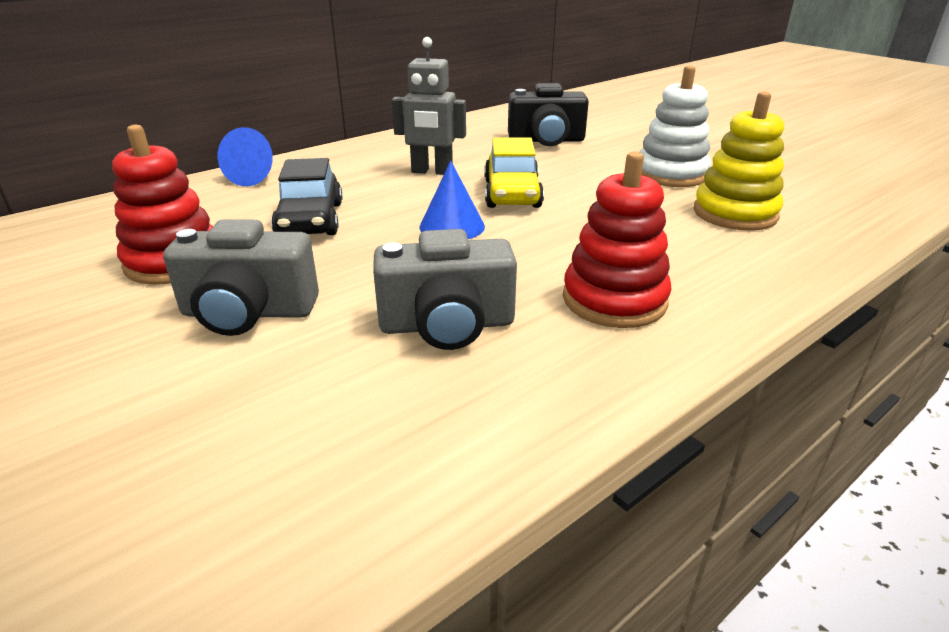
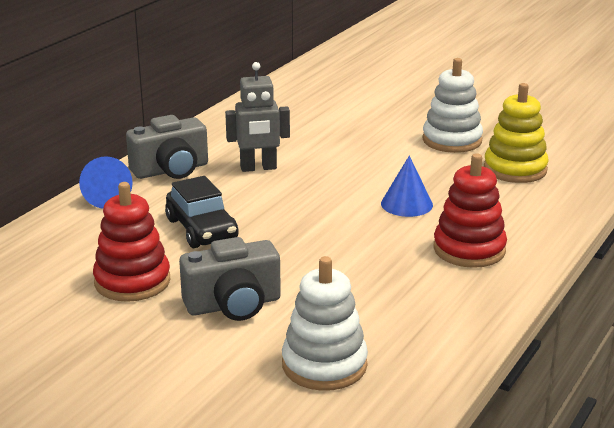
camera: 20 degrees left, 5 degrees down
(269, 432) = (324, 365): none -> white stacking toy
(447, 325) = (375, 286): grey camera -> grey camera (171, 170)
(452, 226) = (318, 215): blue cone -> blue cone (406, 204)
(512, 194) = (341, 179): yellow car -> none
(546, 140) = (330, 120): black camera -> none

